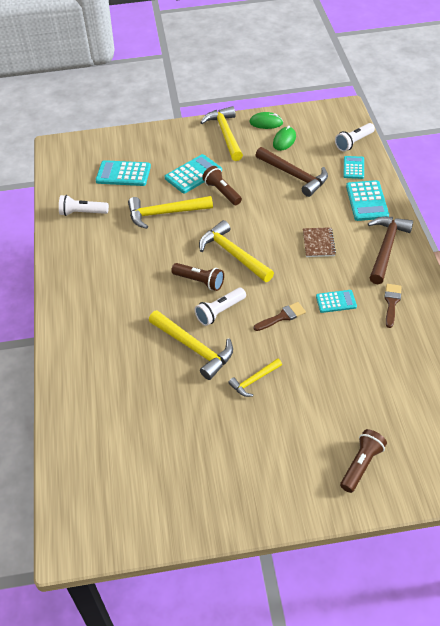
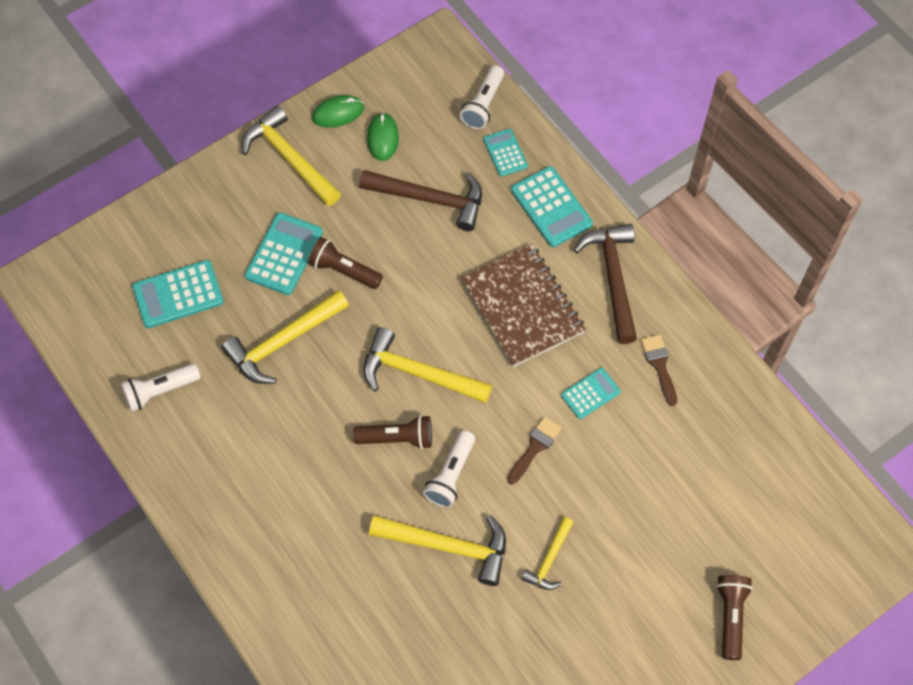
camera: 30 degrees left, 15 degrees up
(318, 243) = (522, 307): brown notebook -> brown notebook, size x1.95

